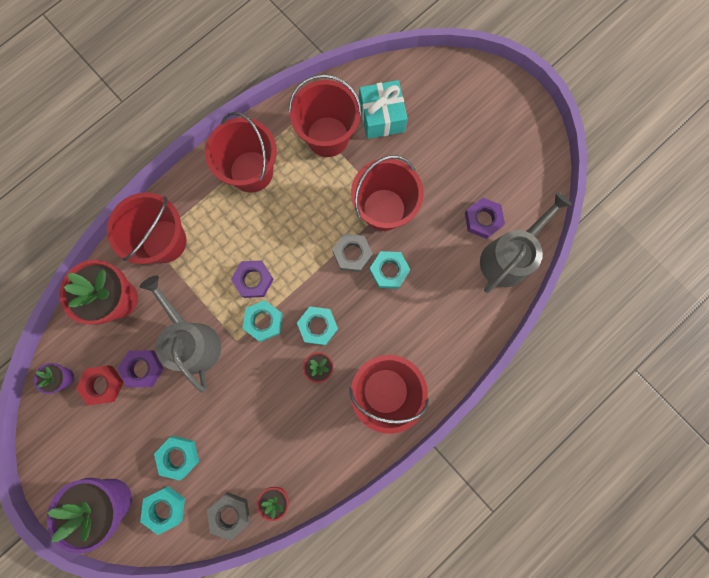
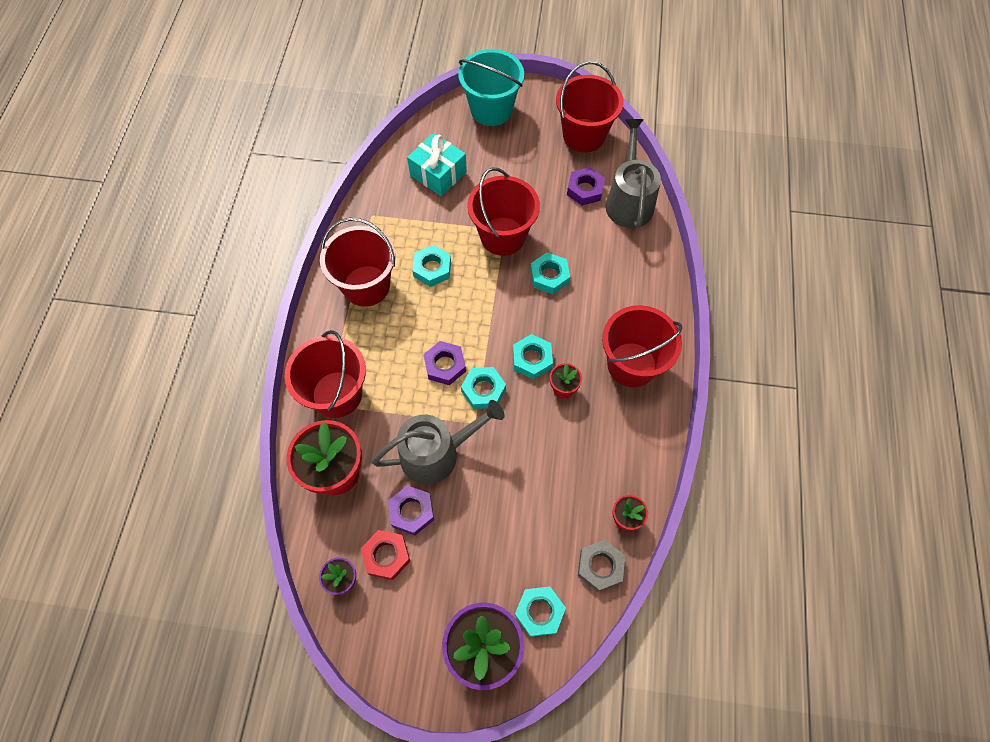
camera: 40 degrees left, 15 degrees down
(179, 456) = (511, 558): turquoise nut -> turquoise nut (432, 268)
(193, 341) = (436, 453): grey watering can -> grey watering can turned 135 degrees clockwise
(327, 136) = (407, 216): red bucket -> red bucket (584, 135)
(352, 254) = (508, 285): grey nut -> none
(472, 90) = (491, 110): none -> turquoise bucket

